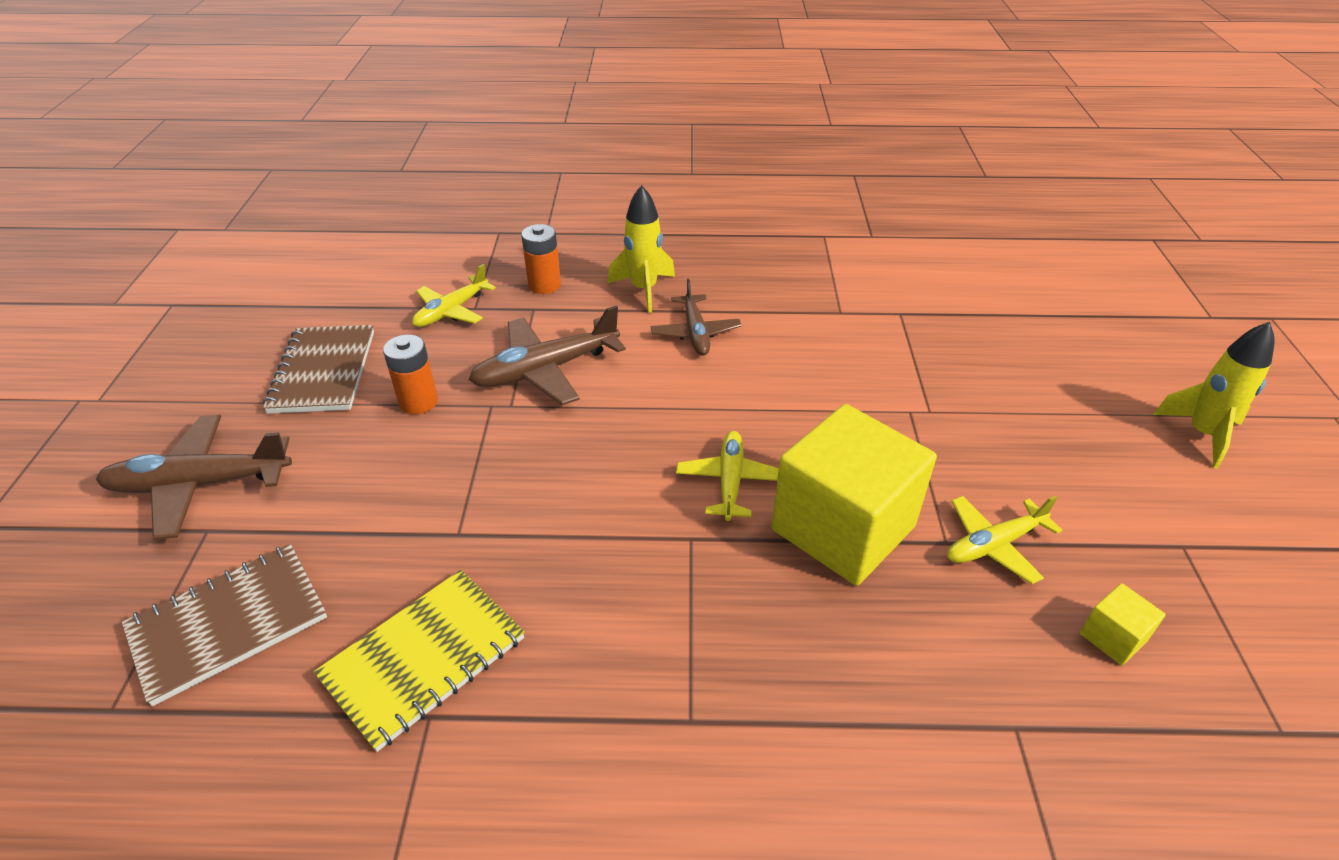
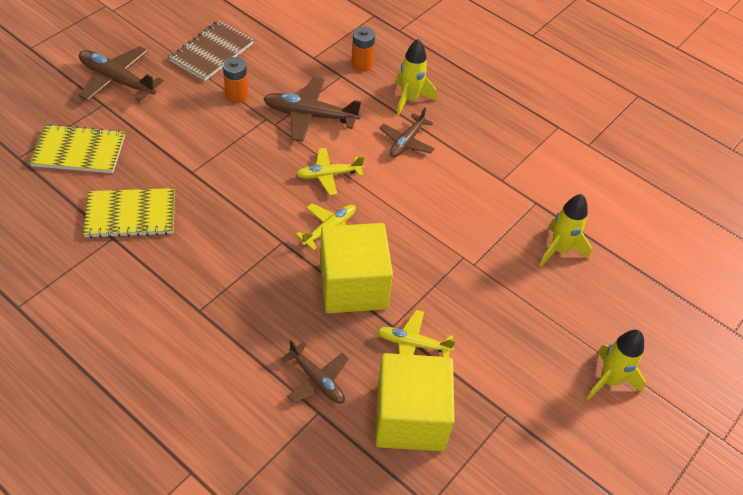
camera: 35 degrees right, 10 degrees up
(228, 623) = (79, 151): brown notebook -> yellow notebook
(451, 311) = (300, 52): yellow plane -> yellow plane (329, 175)
(957, 684) = (317, 379): none -> brown plane
(983, 342) = (559, 250): none -> yellow rocket
(1113, 637) = (410, 418): yellow cube -> yellow cube, size x2.48

